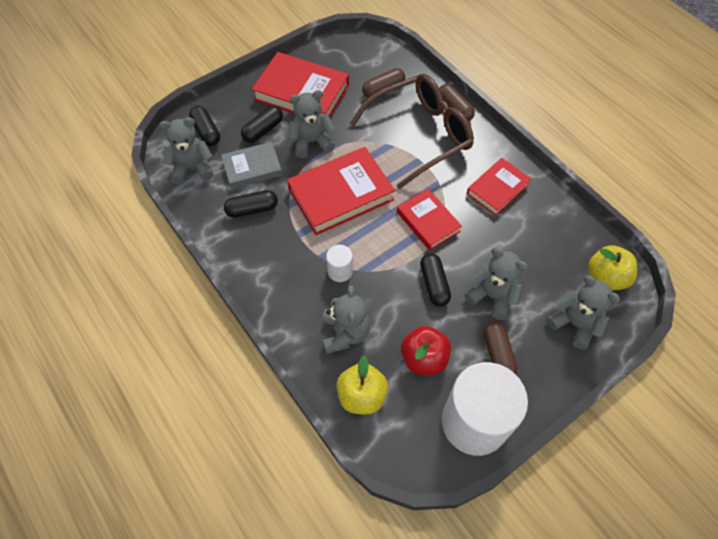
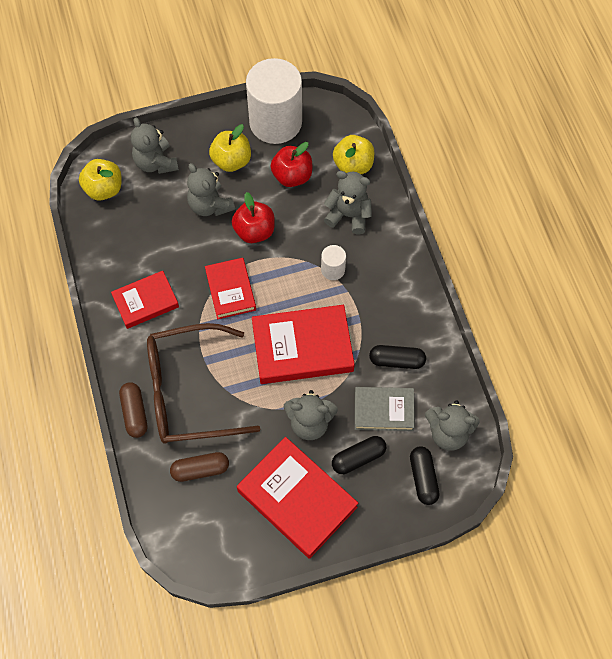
camera: 160 degrees left, 5 degrees up
(345, 333) = (348, 215): grey teddy bear -> grey teddy bear turned 90 degrees clockwise
(434, 284) = (254, 231): black capsule -> red apple
(497, 354) = (231, 161): brown capsule -> yellow apple

